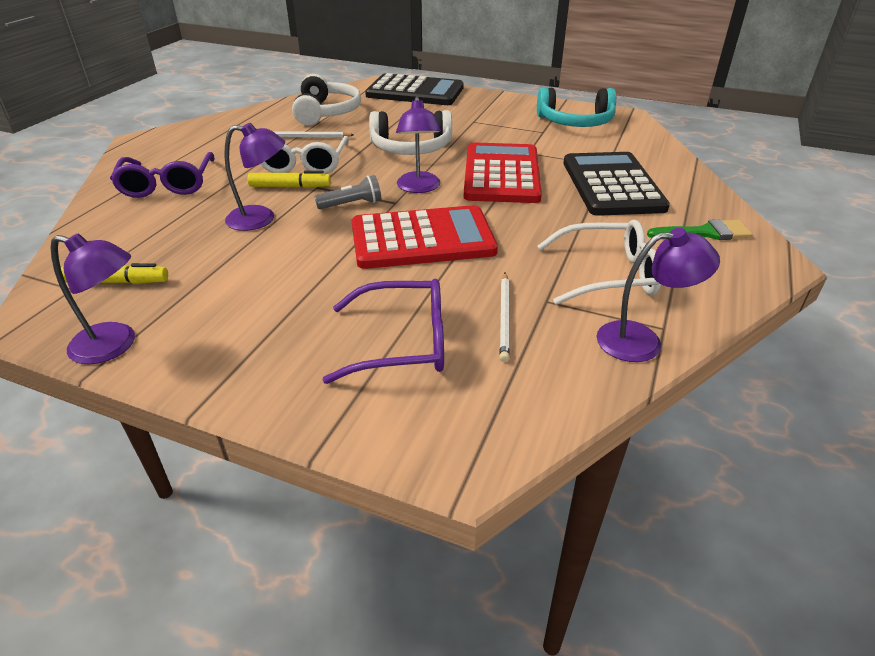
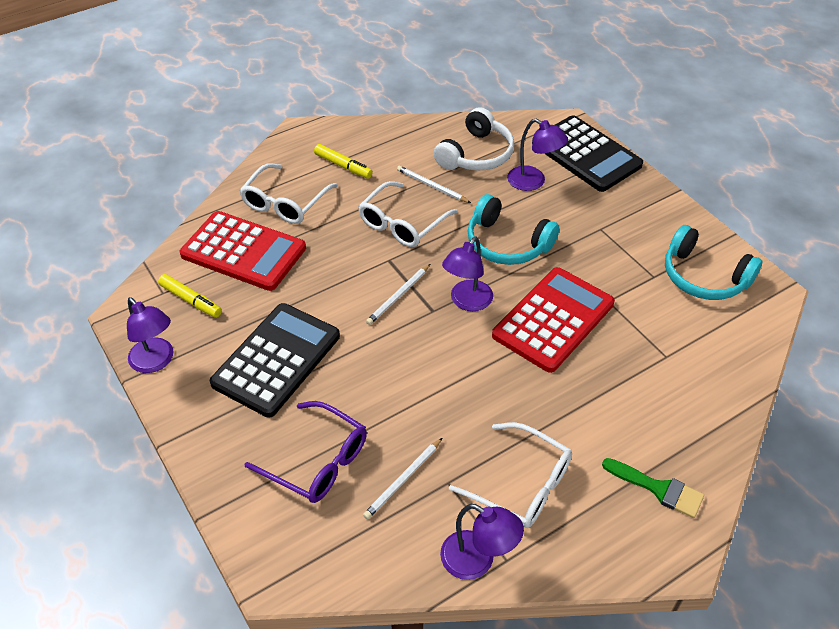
camera: 35 degrees right, 10 degrees up
(167, 184) = (285, 202): purple glasses -> white glasses
(261, 219) = (321, 280): purple lamp -> purple lamp (533, 182)
(290, 187) = (369, 250): yellow marker -> yellow marker (343, 166)
(352, 204) = (398, 296): grey flashlight -> white pencil
(411, 148) = (507, 243): white headphones -> turquoise headphones
(422, 239) = (417, 366): red calculator -> red calculator (243, 252)
(612, 185) = (640, 385): black calculator -> black calculator (276, 360)

